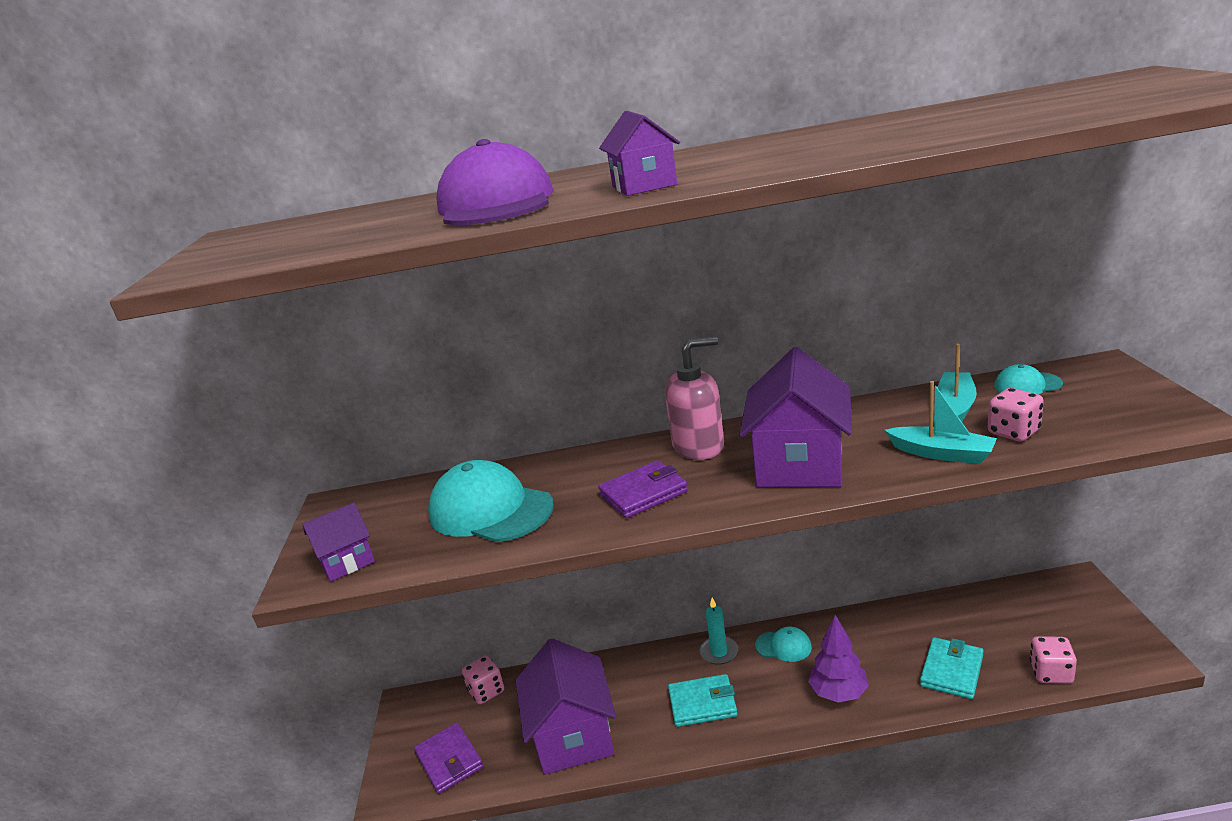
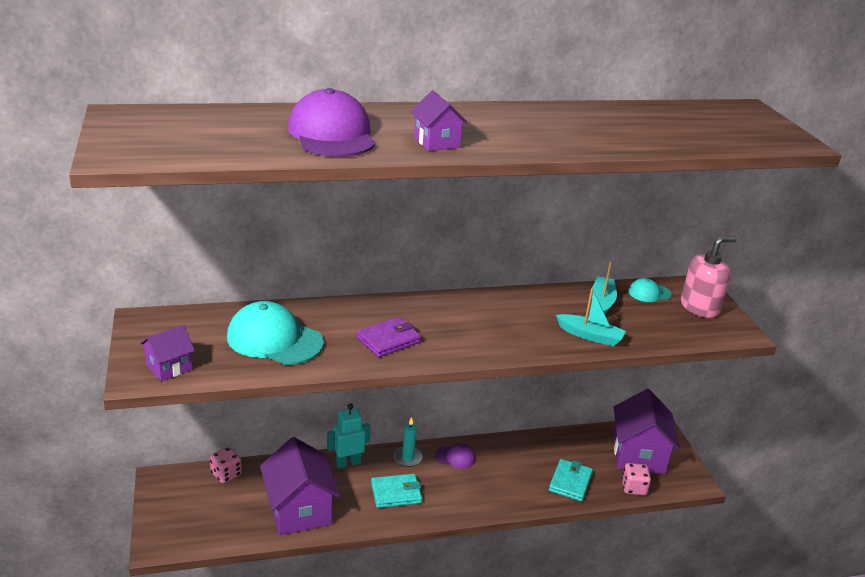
camera: 15 degrees left, 5 degrees up
(449, 761) = (202, 522): purple wallet -> none
(640, 665) = (348, 463): none -> turquoise robot
(699, 446) = (425, 309): pink soap dispenser -> pink soap dispenser (699, 307)
(783, 646) = (455, 457): turquoise cap -> purple cap
(799, 464) = (497, 332): purple house -> purple house (638, 455)
(838, 693) = (493, 492): purple tree -> none
(1013, 432) = (636, 326): pink dice -> none

